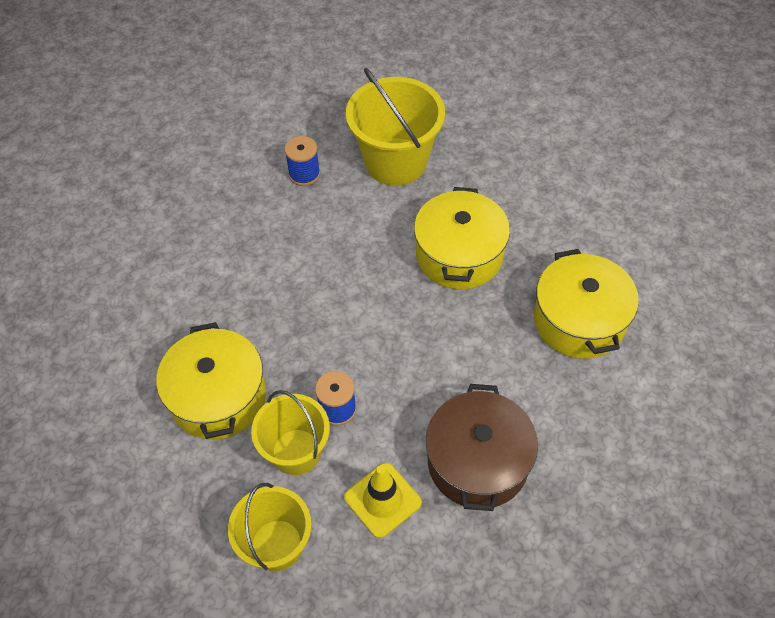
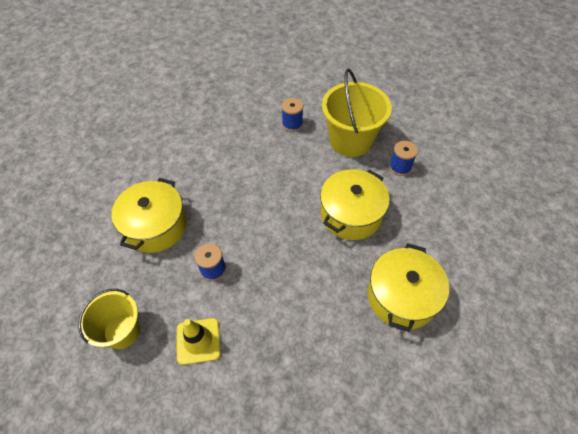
camera: 30 degrees right, 0 degrees up
(296, 451) = (172, 282): yellow bucket -> none
(477, 461) = (271, 352): brown pot -> none
(478, 168) = (400, 167): none -> blue spool

